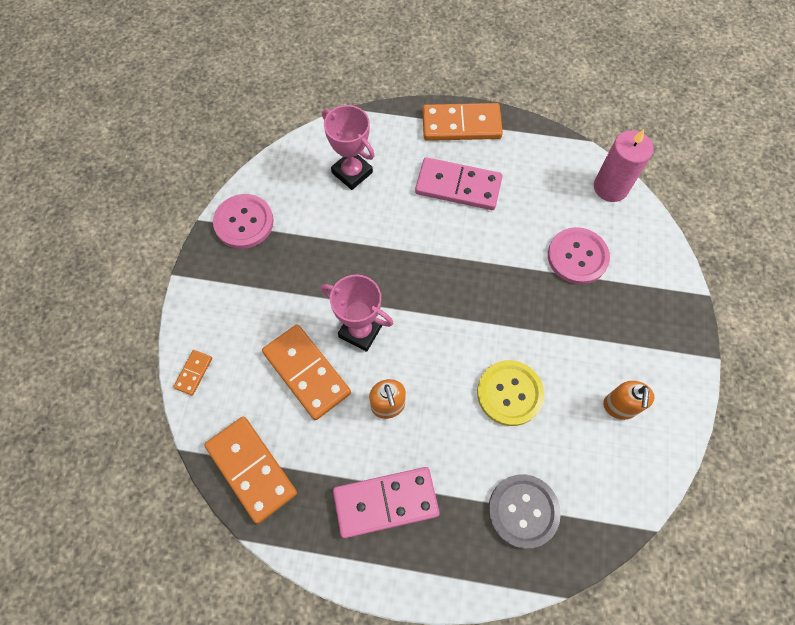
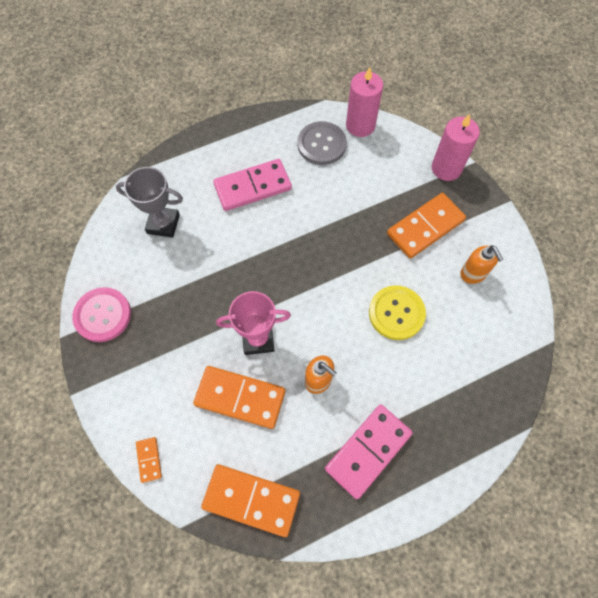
camera: 35 degrees left, 0 degrees up
(352, 172) = (163, 224): pink trophy -> grey trophy
(461, 124) = (222, 140): orange domino -> orange domino (425, 227)
(523, 511) = (463, 388): grey button -> grey button (321, 144)
(577, 257) = (373, 188): pink button -> none
(671, 283) = (446, 168): none -> pink candle

